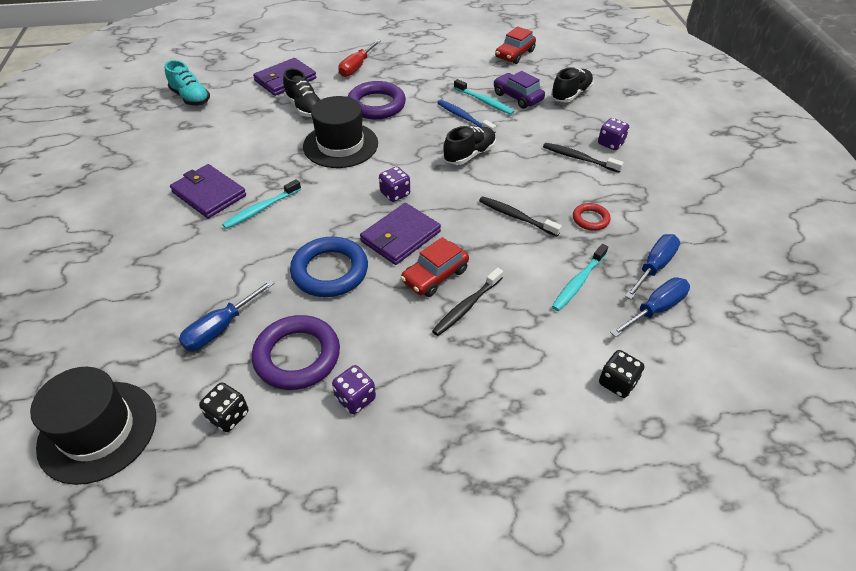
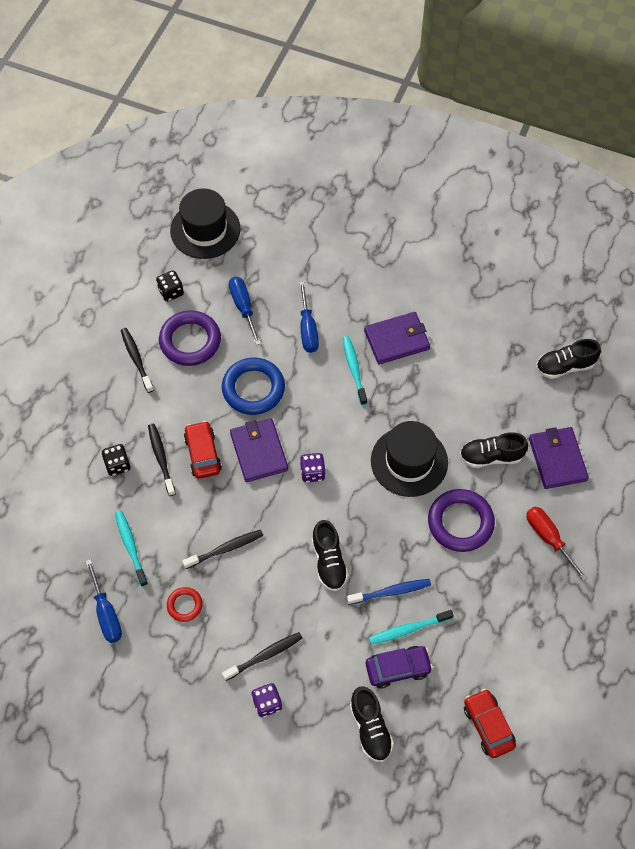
camera: 120 degrees right, 15 degrees up
(191, 98) = (565, 366): turquoise shoe -> black shoe
(355, 398) = (136, 359): purple dice -> black toothbrush
(617, 383) = (40, 510): black dice -> black dice (117, 465)
(655, 309) = (72, 581): blue screwdriver -> blue screwdriver (308, 329)

